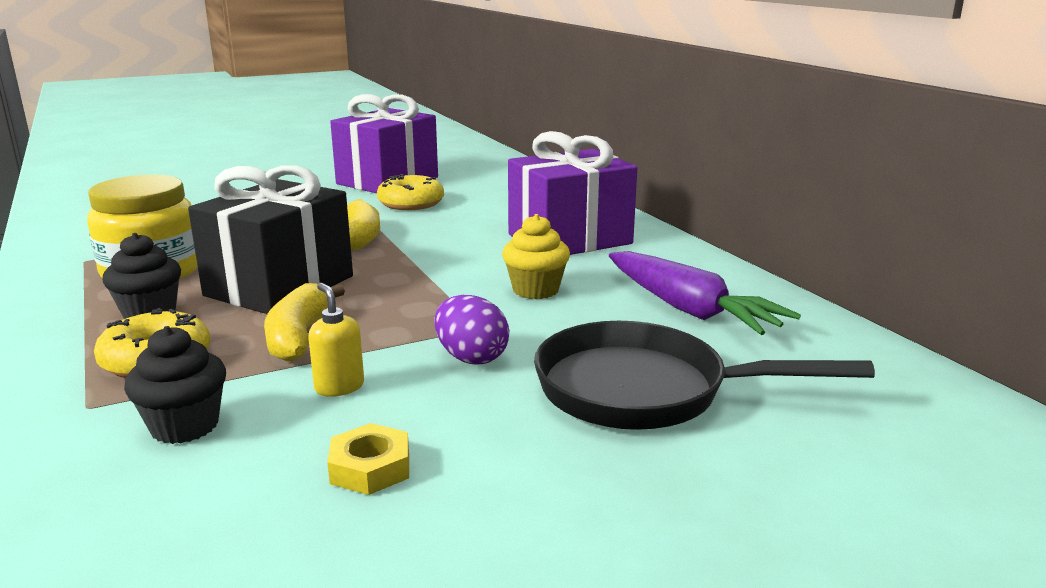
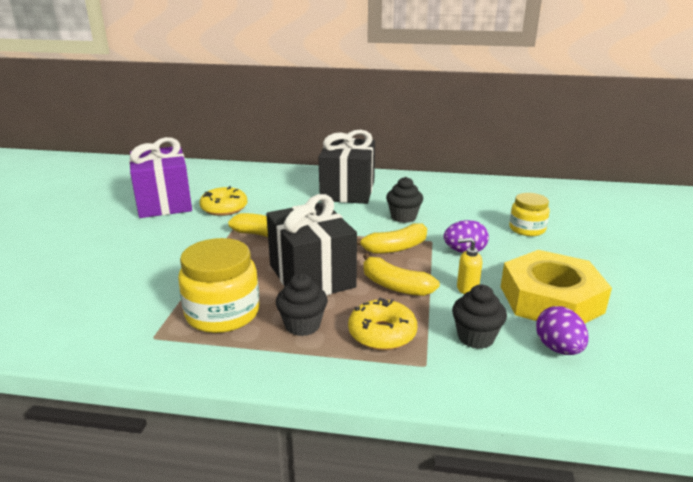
camera: 55 degrees left, 5 degrees up
(190, 507) = (558, 348): none -> purple egg
(370, 468) = (550, 299): yellow nut -> yellow nut, size x2.45
(420, 309) = (395, 248): none -> yellow banana
(535, 290) = (403, 217): yellow cupcake -> black cupcake
(569, 239) = (348, 191): purple gift -> black gift
(645, 390) = (527, 229): black pan -> yellow jar
(688, 309) = (461, 197): purple carrot -> none

